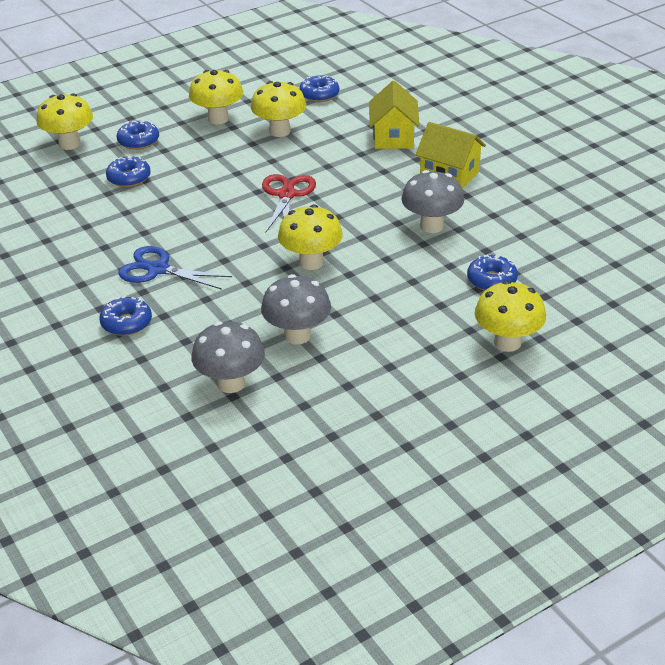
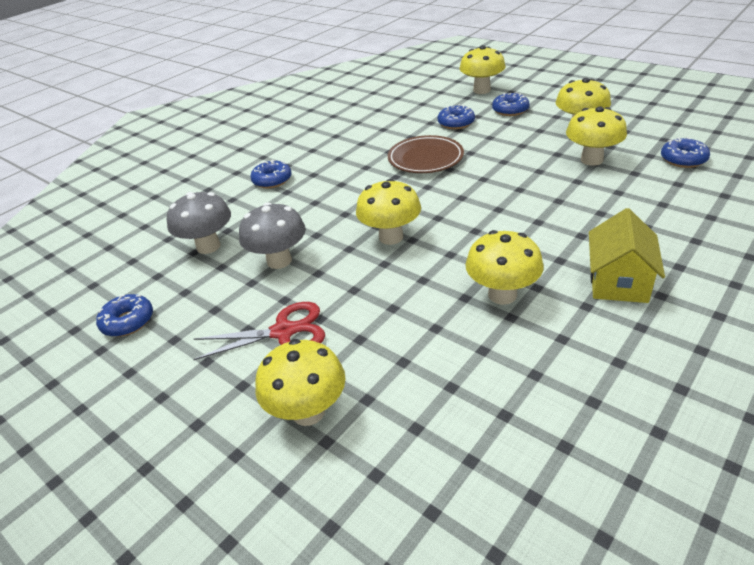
camera: 75 degrees right, 0 degrees up
(158, 269) = (343, 171): blue scissors -> none
(186, 213) = (425, 159): none -> brown plate
(287, 195) = (489, 194): red scissors -> red scissors (283, 332)
(393, 137) = (654, 223): yellow house -> none
(431, 226) = (502, 295): grey mushroom -> yellow mushroom
(491, 280) = (424, 369): blue donut -> blue donut (128, 321)

